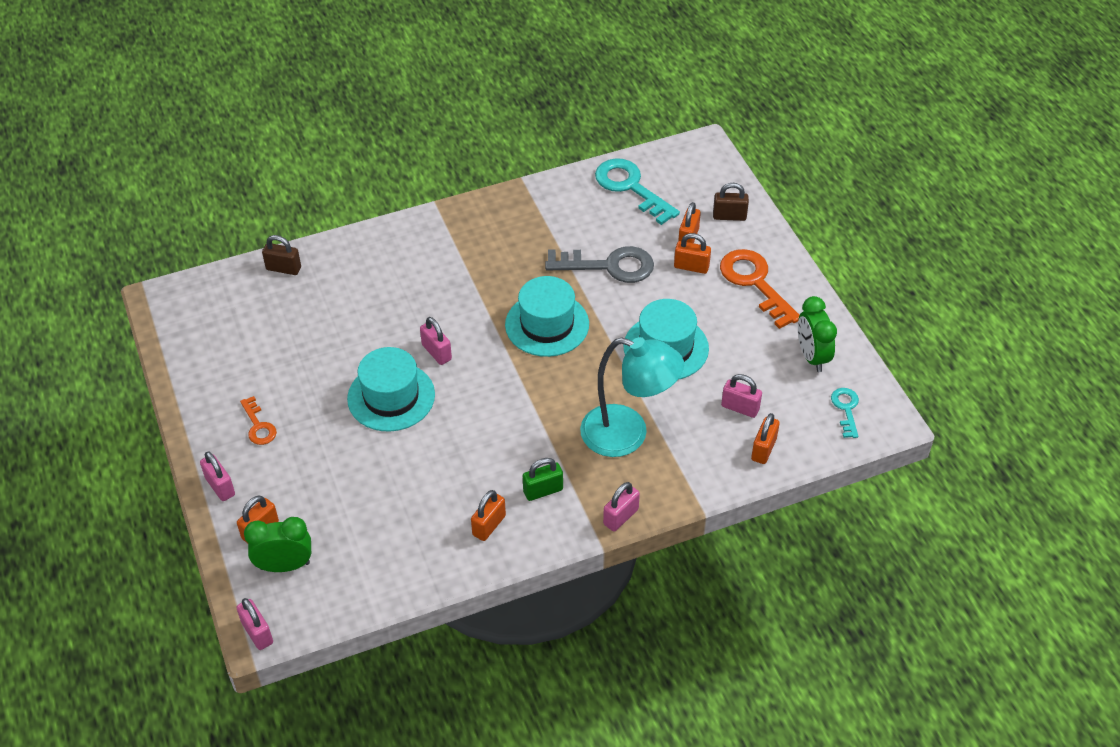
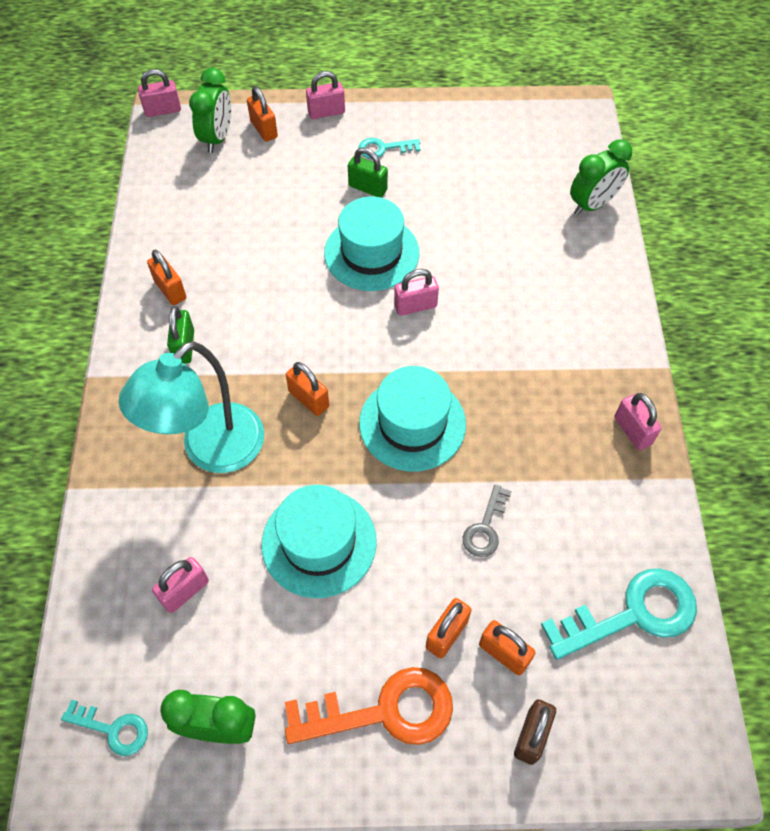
camera: 110 degrees right, 10 degrees up
(258, 426) = (383, 148): orange key -> turquoise key
(283, 268) = (592, 205): brown padlock -> green clock
(314, 422) = (368, 188): none -> green padlock
(609, 266) = (485, 527): grey key -> grey key, size x0.53
(621, 517) = (112, 405): pink padlock -> pink padlock (632, 431)
(763, 449) = (111, 591): orange padlock -> orange padlock (309, 399)

